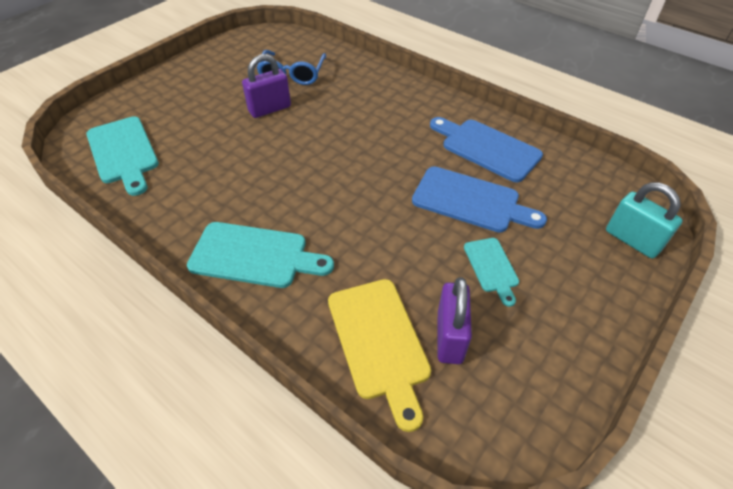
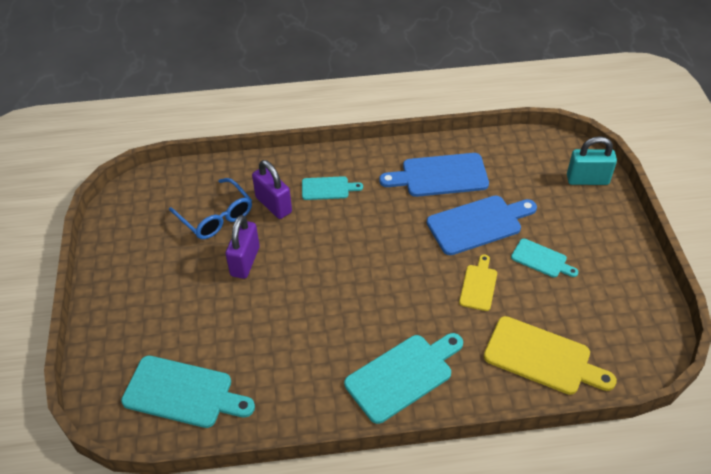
camera: 45 degrees left, 0 degrees up
(387, 103) = (328, 188): none -> turquoise cutting board
(406, 243) = (479, 285): none -> yellow cutting board
(449, 337) = (571, 320): purple padlock -> purple padlock (273, 205)

